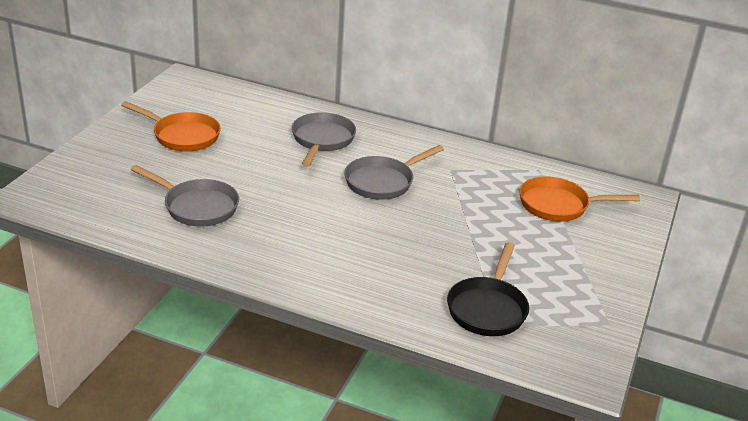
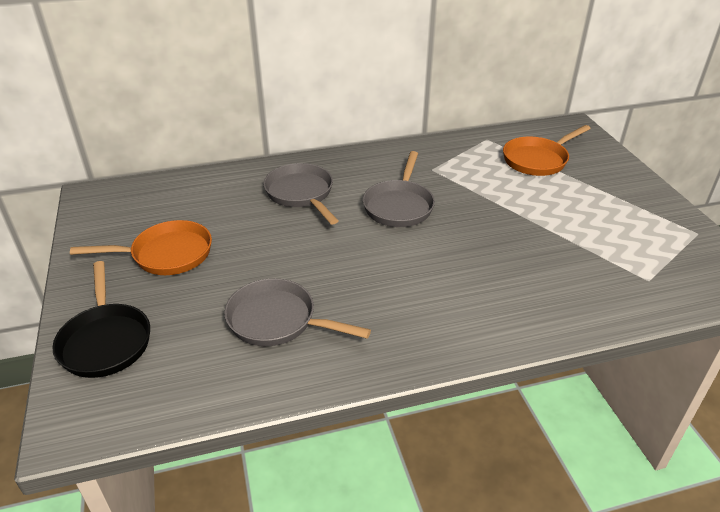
camera: 35 degrees left, 5 degrees up
(197, 207) = (277, 320): grey pan -> grey pan turned 150 degrees counterclockwise
(488, 309) = (621, 270): black pan -> black pan (106, 341)

